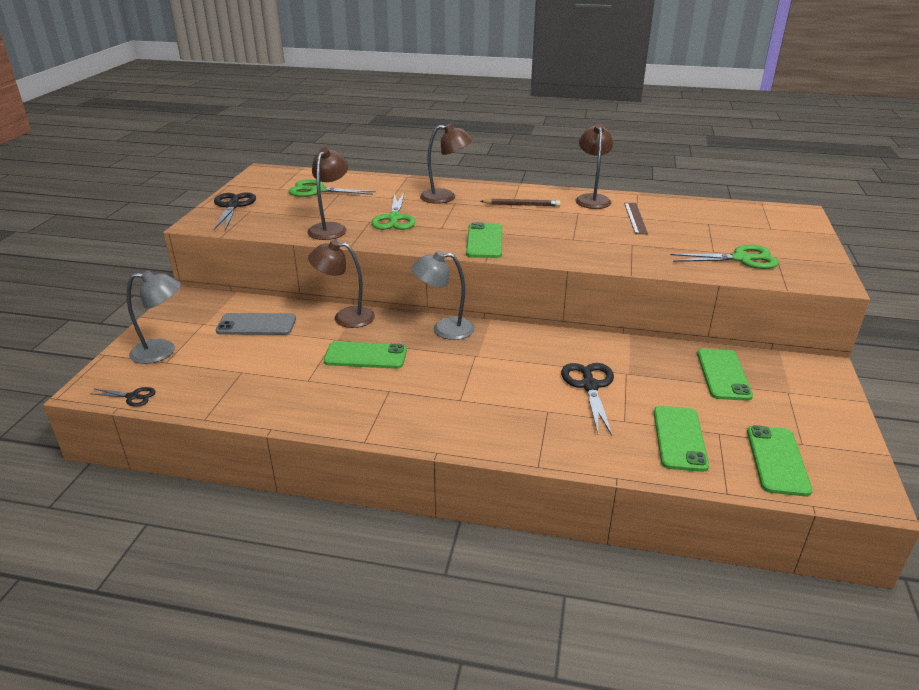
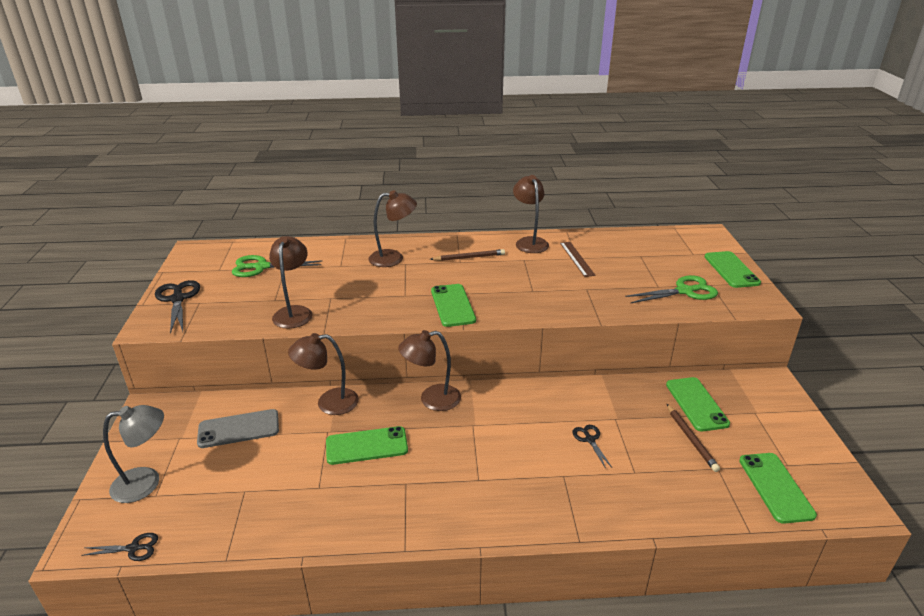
camera: 15 degrees left, 0 degrees up
(394, 218) = (354, 291): green scissors -> none
(444, 329) = (432, 399): grey lamp -> brown lamp
(590, 386) = (590, 439): black scissors -> black scissors, size x0.56
(679, 438) = (688, 481): green phone -> green phone (731, 270)
(701, 403) = (691, 439): none -> brown pencil

